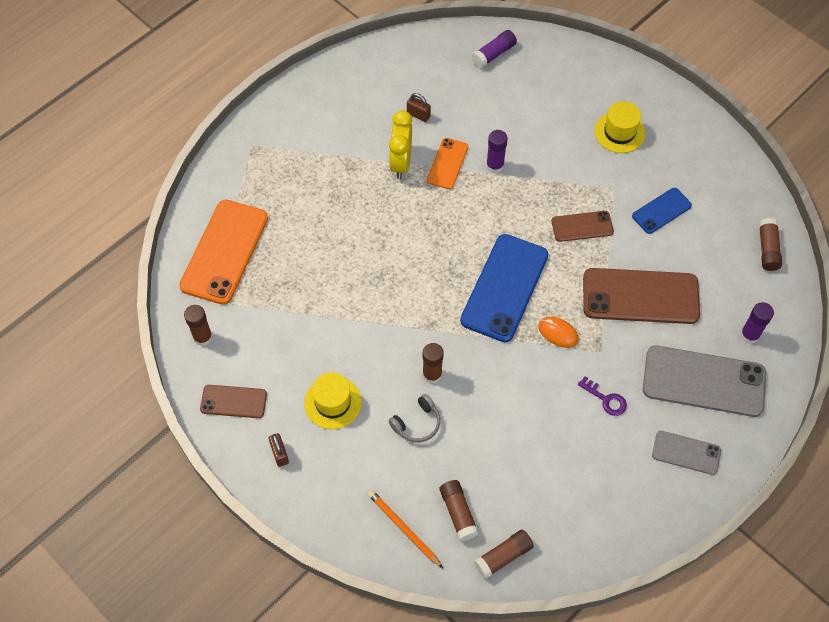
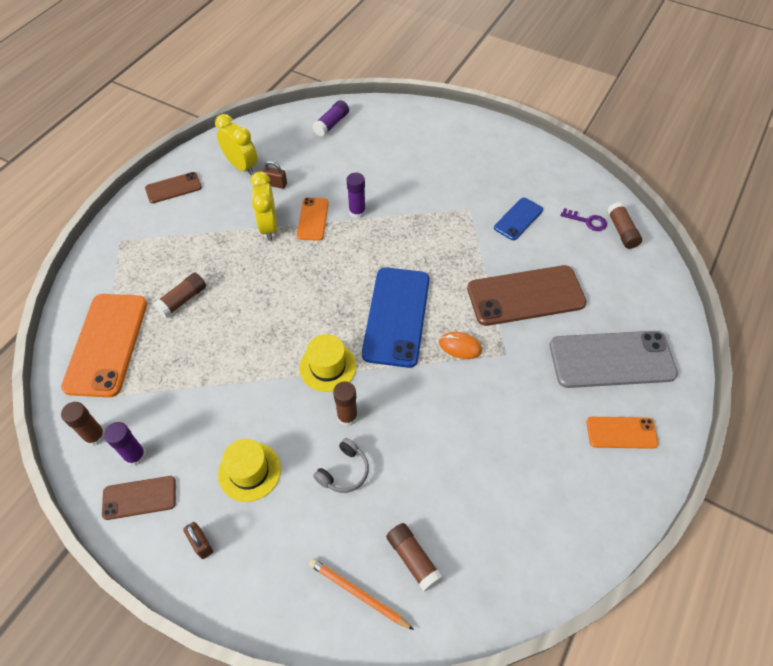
camera: 15 degrees left, 5 degrees down
(387, 86) = (242, 166): none -> yellow clock
(503, 556) = (475, 596): brown glue stick -> brown glue stick (183, 300)
(582, 226) = (452, 246): brown phone -> brown phone (173, 188)
(606, 399) = (526, 399): purple key -> purple key (587, 221)
(619, 132) = (460, 163): yellow hat -> yellow hat (328, 367)
(686, 453) = (621, 433): grey phone -> orange phone
(749, 335) = (636, 307): purple glue stick -> purple glue stick (135, 456)

